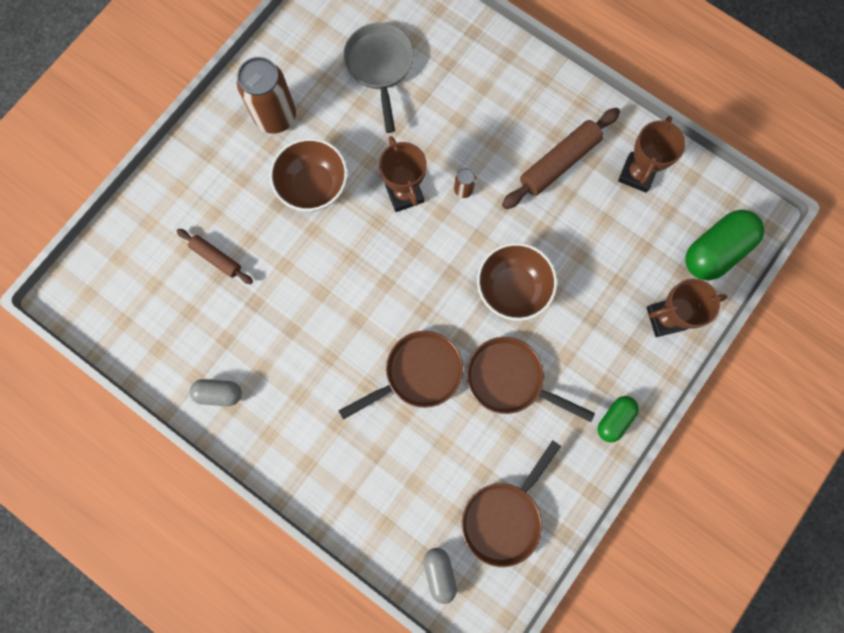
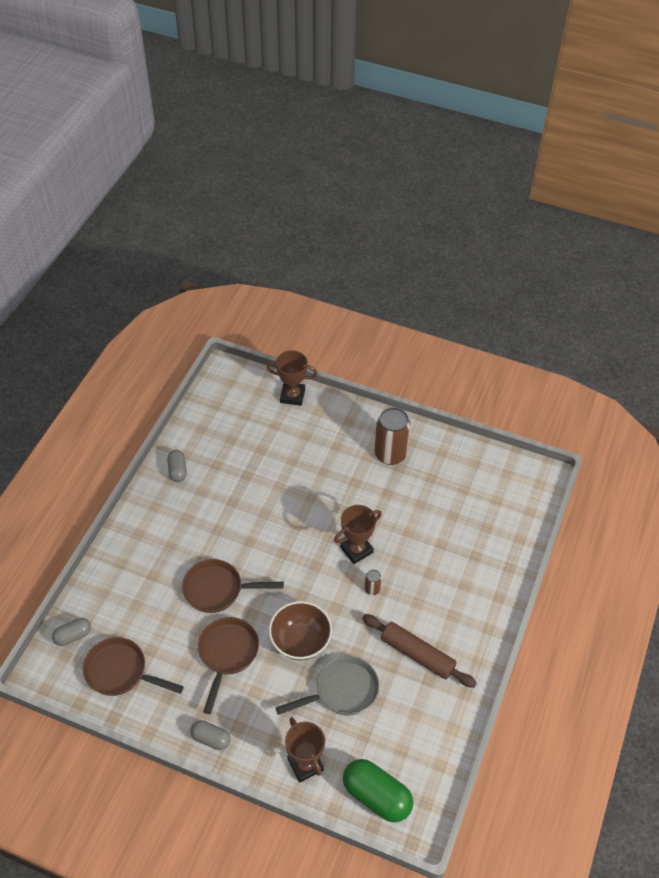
camera: 75 degrees right, 25 degrees down
(216, 258) = (273, 445): brown rolling pin -> none
(313, 186) = (344, 490): brown bowl -> none
(380, 67) = (454, 510): grey pan -> grey pan (342, 691)
(418, 373) = (218, 589): brown pan -> brown pan turned 135 degrees clockwise
(614, 419) = (211, 738): green capsule -> grey capsule
(637, 174) = (427, 718): brown trophy -> brown trophy (292, 396)

